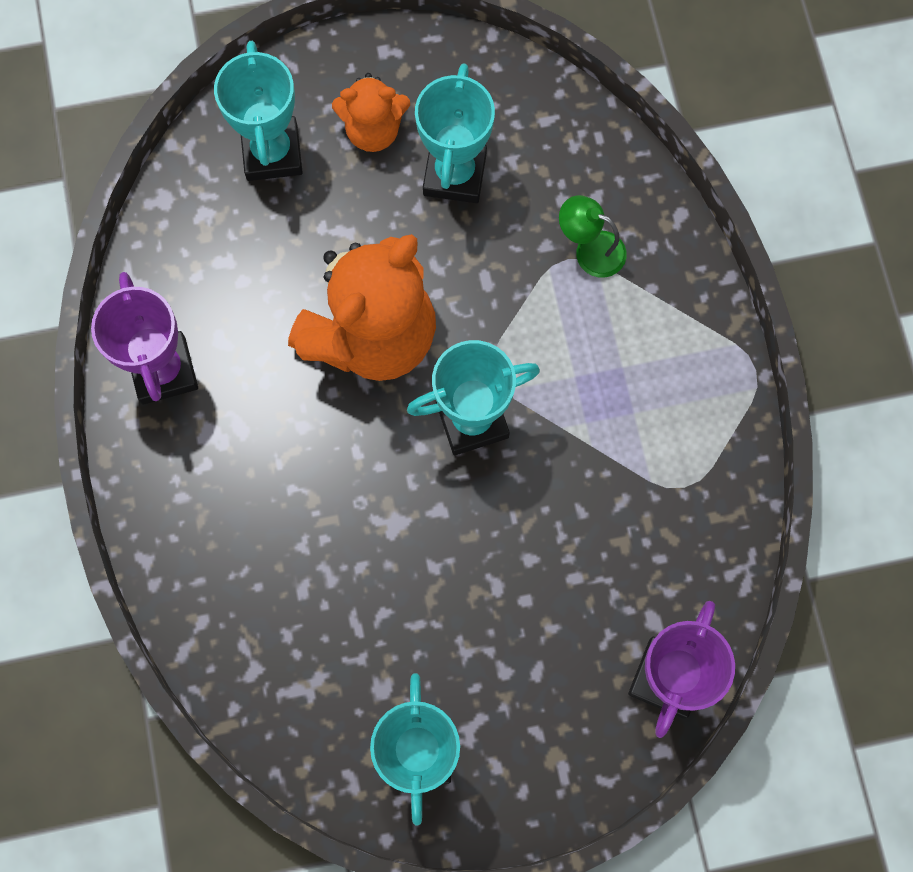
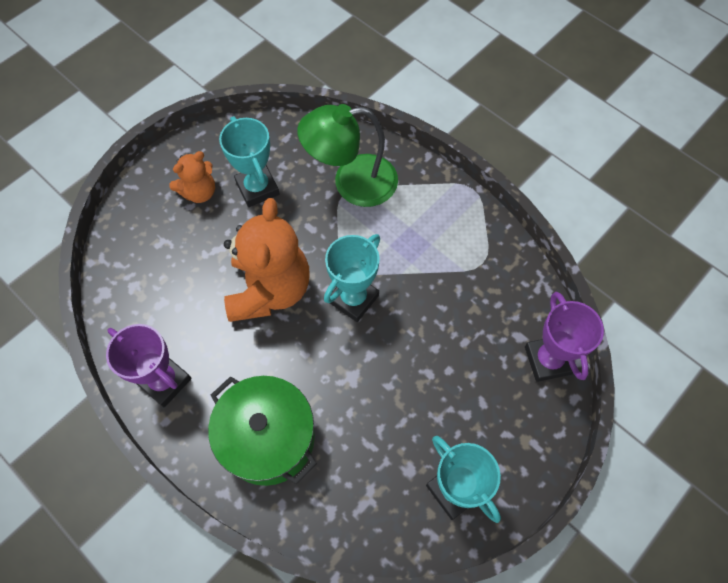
camera: 35 degrees left, 10 degrees down
(240, 530) = (268, 438): none -> green pot
(272, 153) = (151, 234): turquoise trophy -> none
(590, 249) = (352, 183): green lamp -> green lamp, size x2.10

